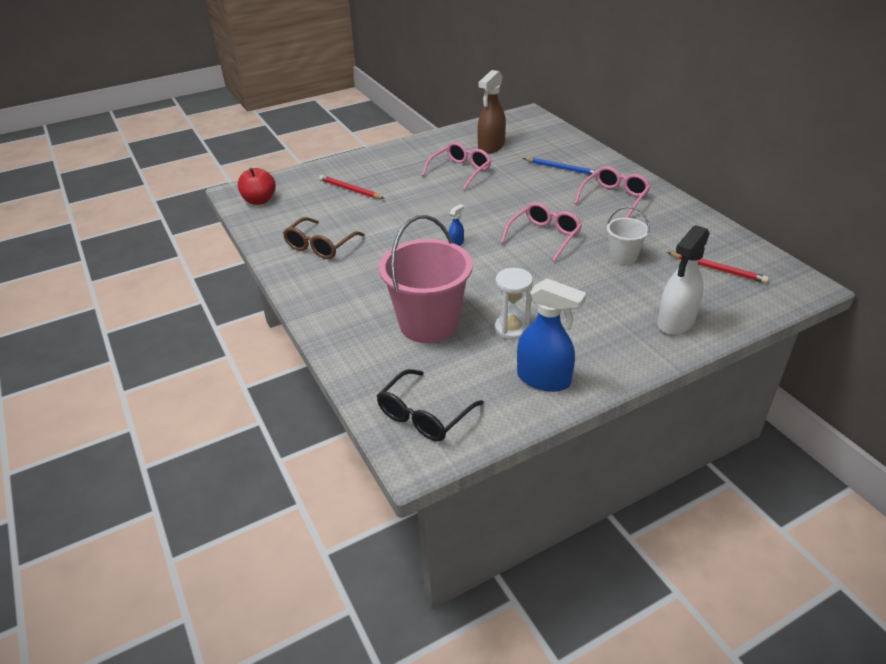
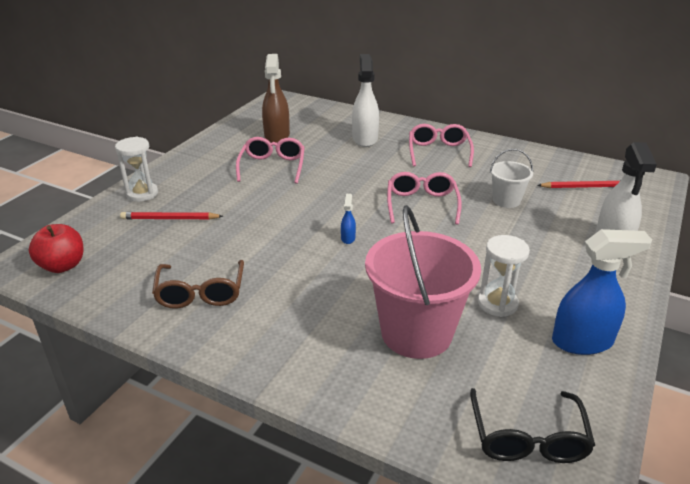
camera: 35 degrees left, 5 degrees down
(350, 166) = (142, 194): none -> white hourglass
(561, 168) = (365, 139): blue pencil -> white spray bottle

